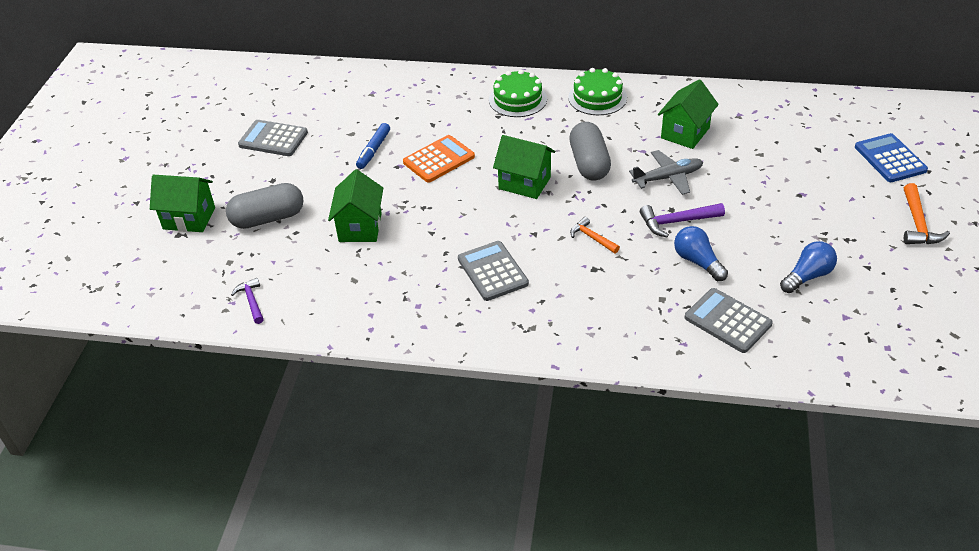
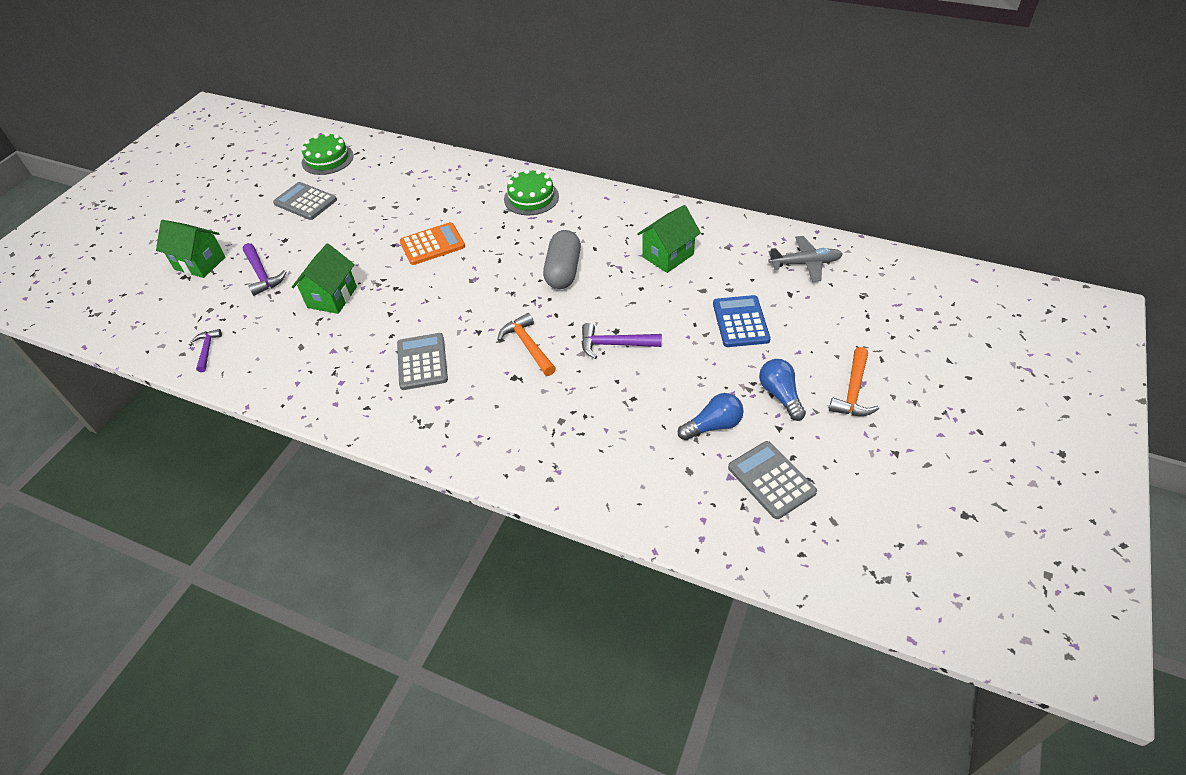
camera: 15 degrees right, 5 degrees up
(268, 218) = (262, 274): grey capsule -> purple hammer
(373, 150) = (382, 226): blue marker -> none
(524, 183) = (495, 280): green house -> none
(592, 238) = (528, 346): orange hammer -> orange hammer, size x1.51
(597, 97) = (604, 207): green cake -> green cake (327, 159)
(667, 178) = (628, 298): grey plane -> grey plane (805, 263)
(697, 262) = (613, 389): blue light bulb -> blue light bulb (780, 395)
(727, 321) = (611, 457): grey calculator -> grey calculator (771, 480)
(890, 159) = (858, 316): blue calculator -> blue calculator (740, 322)

